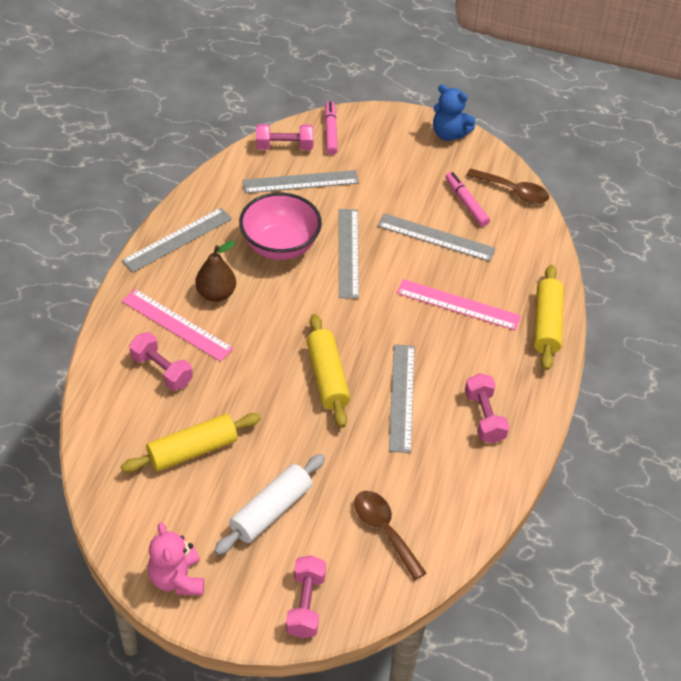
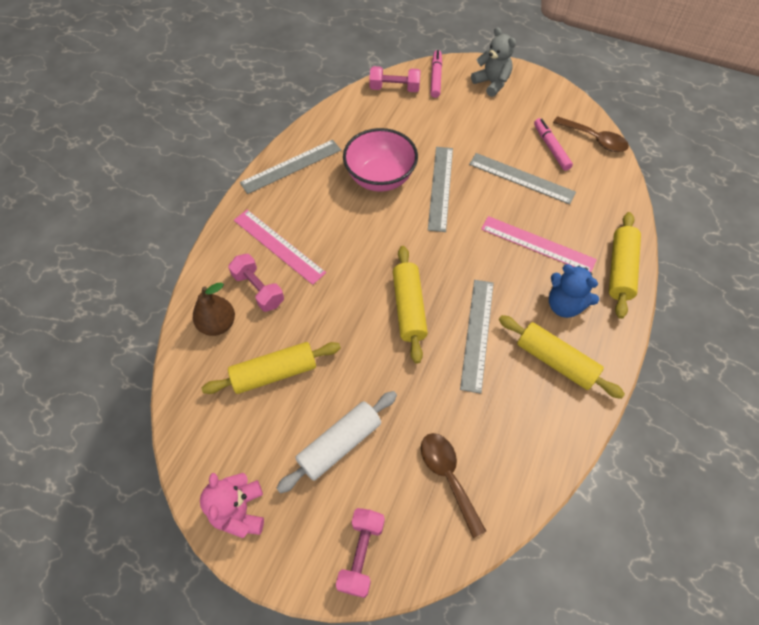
camera: 10 degrees right, 10 degrees up
(216, 294) = (318, 219): brown pear -> brown pear (218, 324)
(300, 182) = (405, 120): grey ruler -> none
(395, 135) = (492, 83): none -> grey teddy bear
(449, 134) = (539, 84): blue teddy bear -> blue teddy bear (564, 305)
(484, 417) = (555, 361): pink dumbbell -> yellow rolling pin

